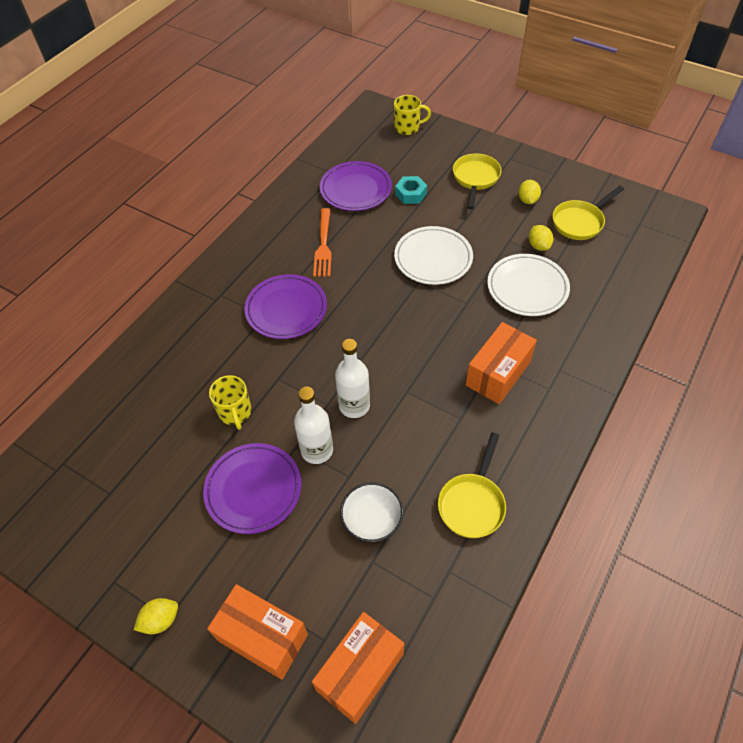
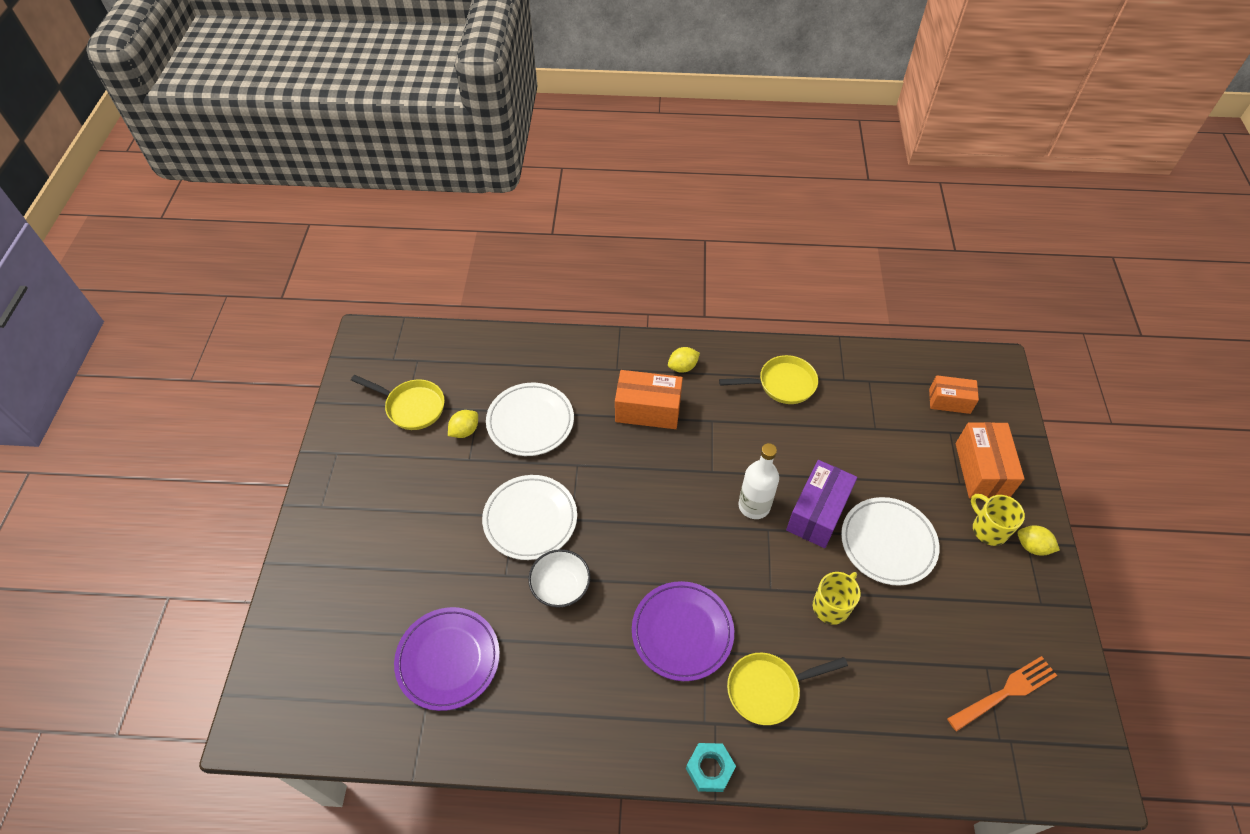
camera: 120 degrees left, 0 degrees up
(253, 490) = (888, 543): purple plate -> white plate
(317, 450) = (817, 513): white bottle -> purple box
(323, 245) = (565, 646): orange fork -> orange fork (1004, 693)
(360, 672) = (949, 401): orange box -> orange box, size x0.65
(372, 520) = (845, 442): white bowl -> white bowl (560, 587)
(407, 128) = (290, 655): yellow mug -> yellow mug (988, 529)
(410, 194) = (431, 589): turquoise nut -> turquoise nut (710, 769)
(475, 179) = (375, 529): yellow pan -> yellow pan (768, 689)
(527, 200) = (394, 463): yellow lemon -> yellow lemon (683, 367)

